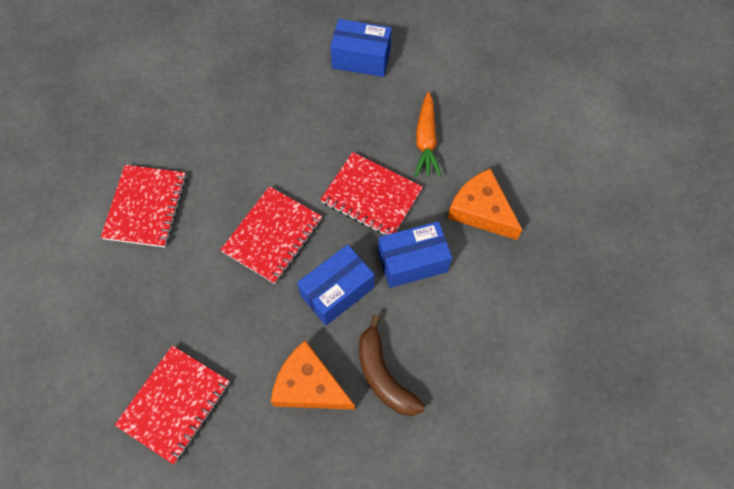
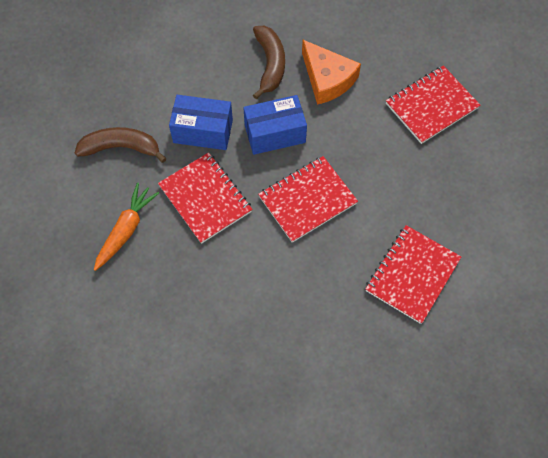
camera: 155 degrees left, 0 degrees up
(361, 59) = (134, 349): blue box -> none
(481, 210) = (121, 148): orange cheese -> brown banana

